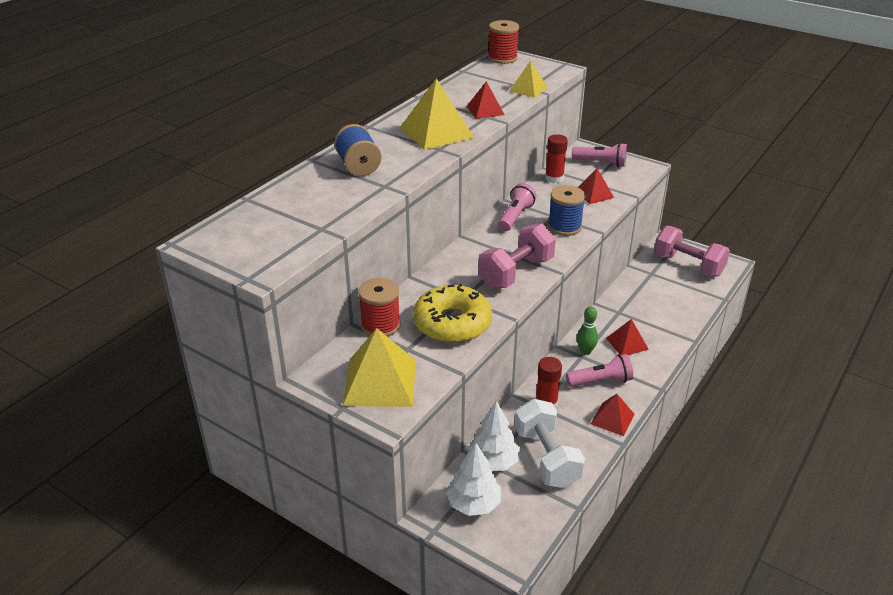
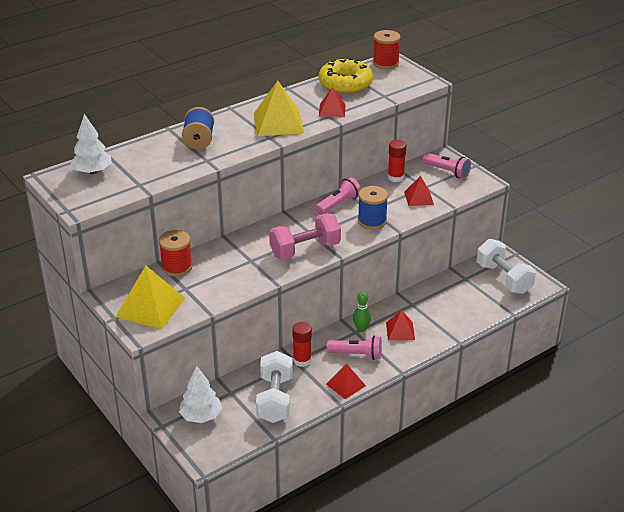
camera: 20 degrees right, 0 degrees up
(452, 323) = (229, 277): yellow donut -> yellow donut (345, 84)
(493, 462) = (233, 391): white tree -> white tree (92, 171)
(528, 89) = (383, 97): yellow pyramid -> none
(688, 265) = (504, 278): pink dumbbell -> white dumbbell

